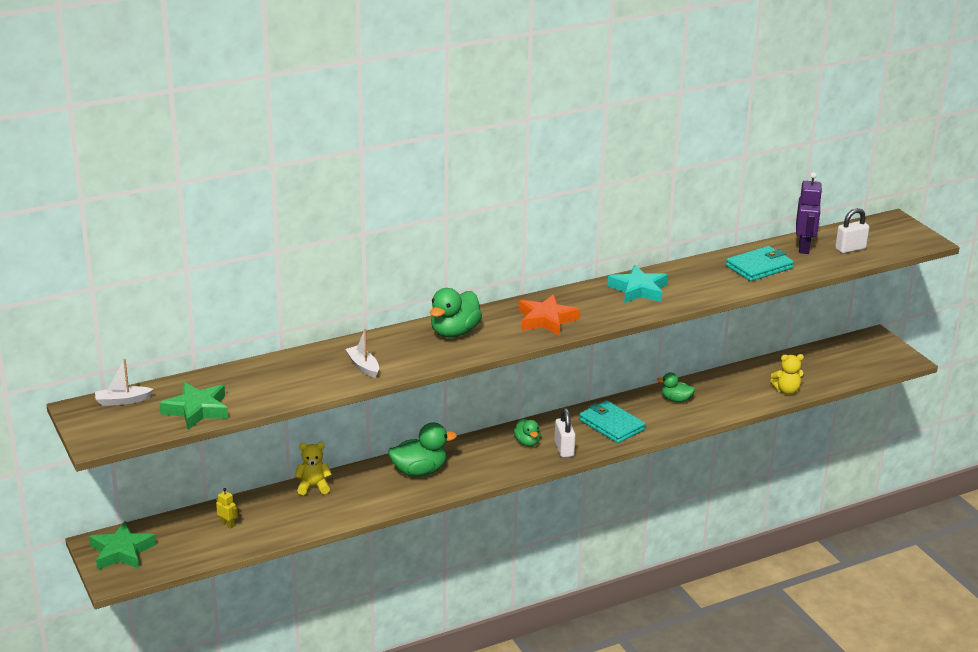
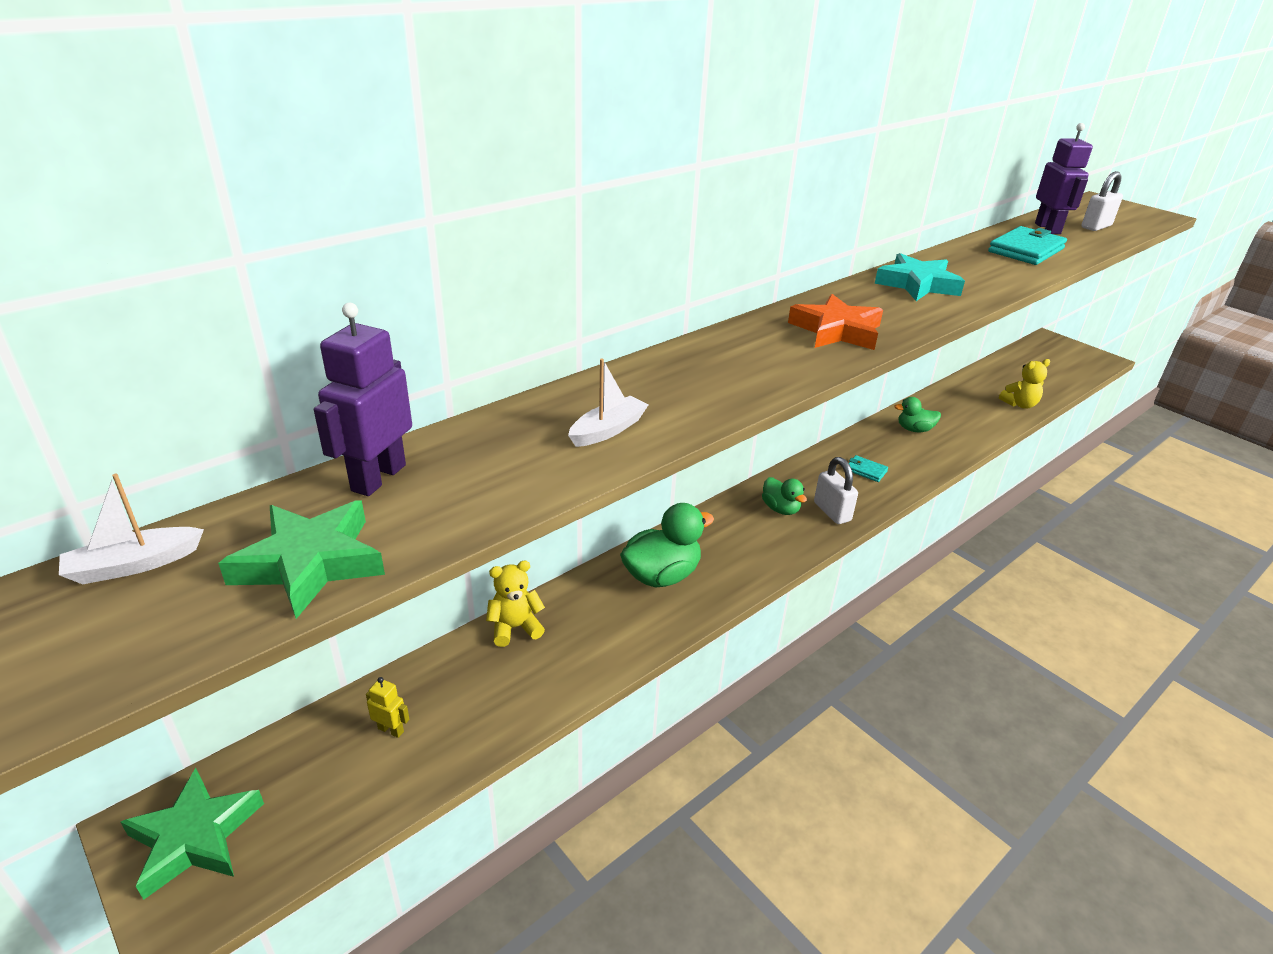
camera: 15 degrees left, 5 degrees up
(236, 376) = (378, 478): none -> purple robot
(363, 366) = (608, 430): white boat -> white boat turned 90 degrees clockwise
(454, 332) = (719, 360): green duck -> none
(611, 425) = (866, 470): turquoise wallet -> turquoise wallet, size x0.49

